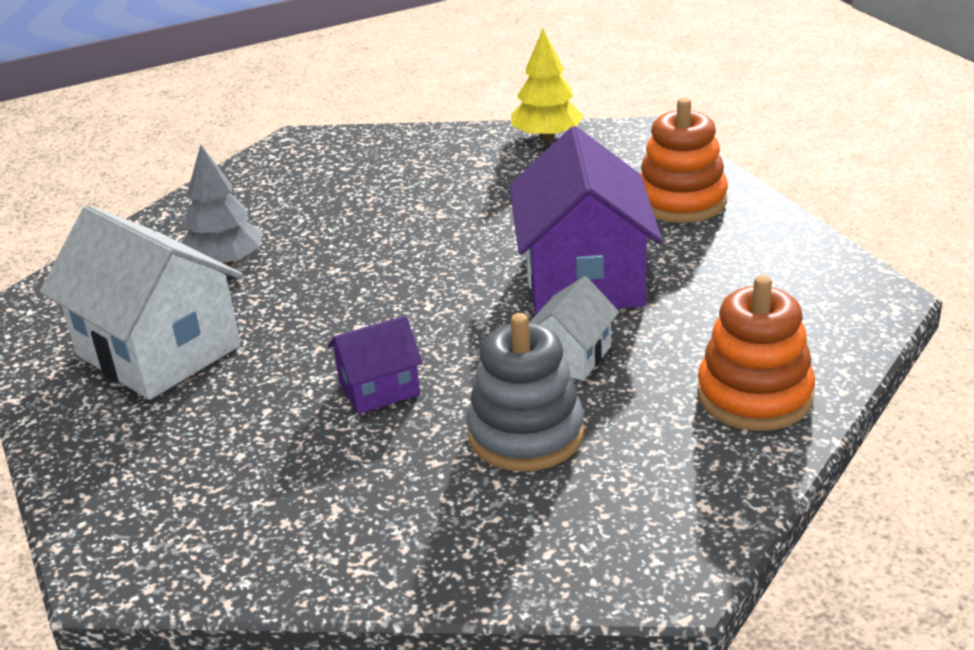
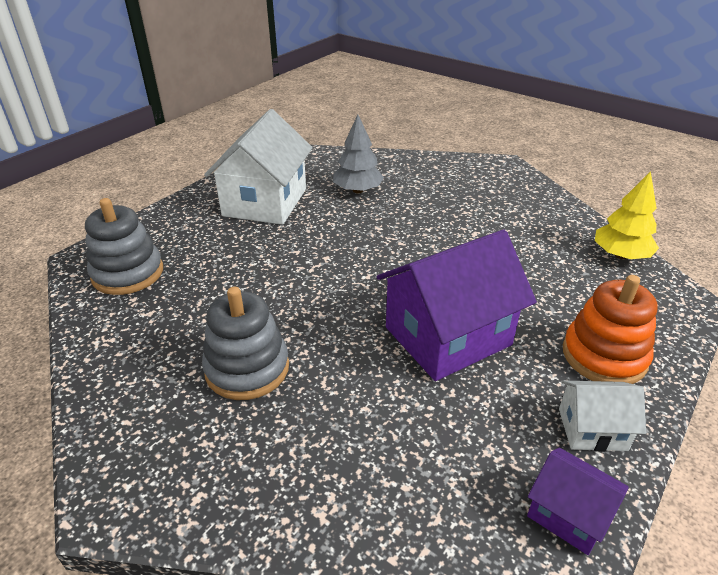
camera: 60 degrees right, 5 degrees up
(210, 521) = (128, 273): none -> grey stacking toy
(379, 388) = (267, 288): purple house -> purple house (568, 514)
(571, 356) = (347, 361): white house -> white house (592, 429)
(754, 396) = (352, 490): orange stacking toy -> none

